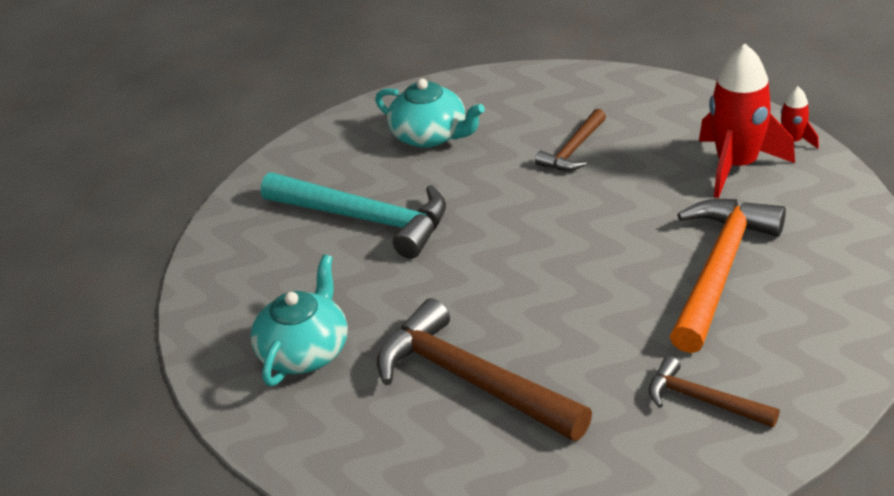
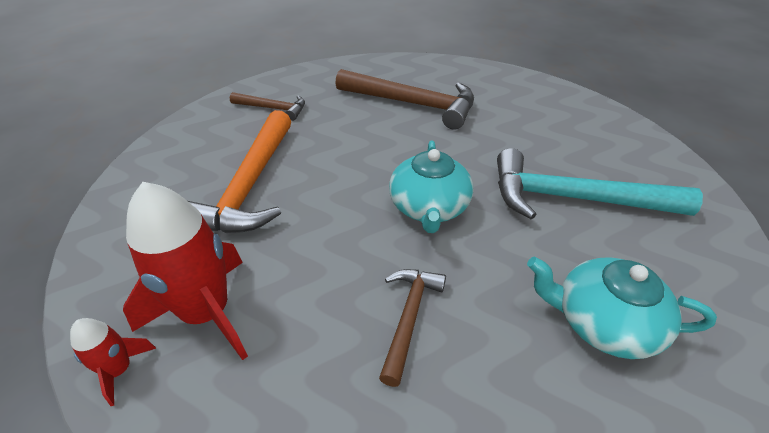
camera: 160 degrees right, 5 degrees up
(305, 351) = (525, 107): turquoise teapot -> turquoise teapot (429, 207)

